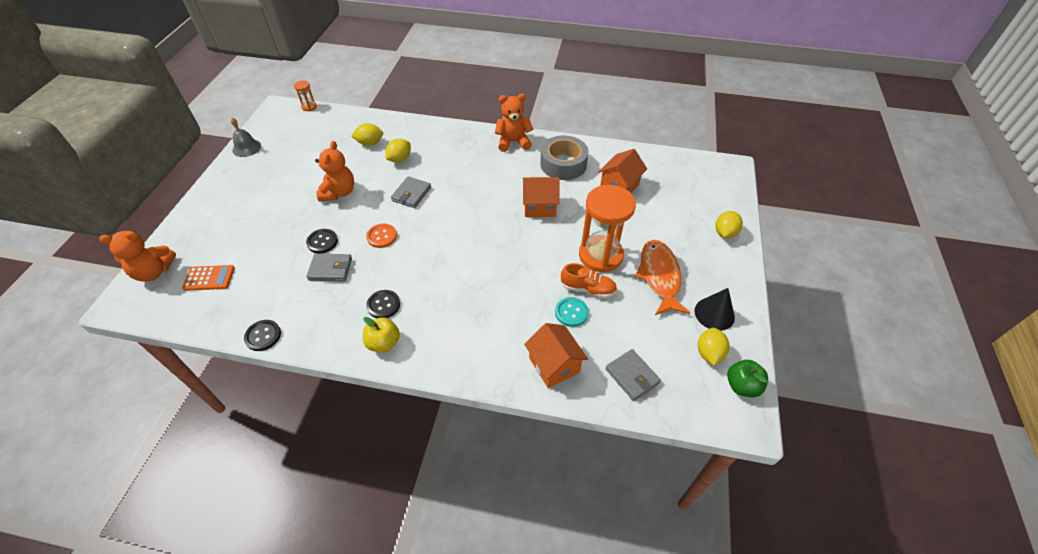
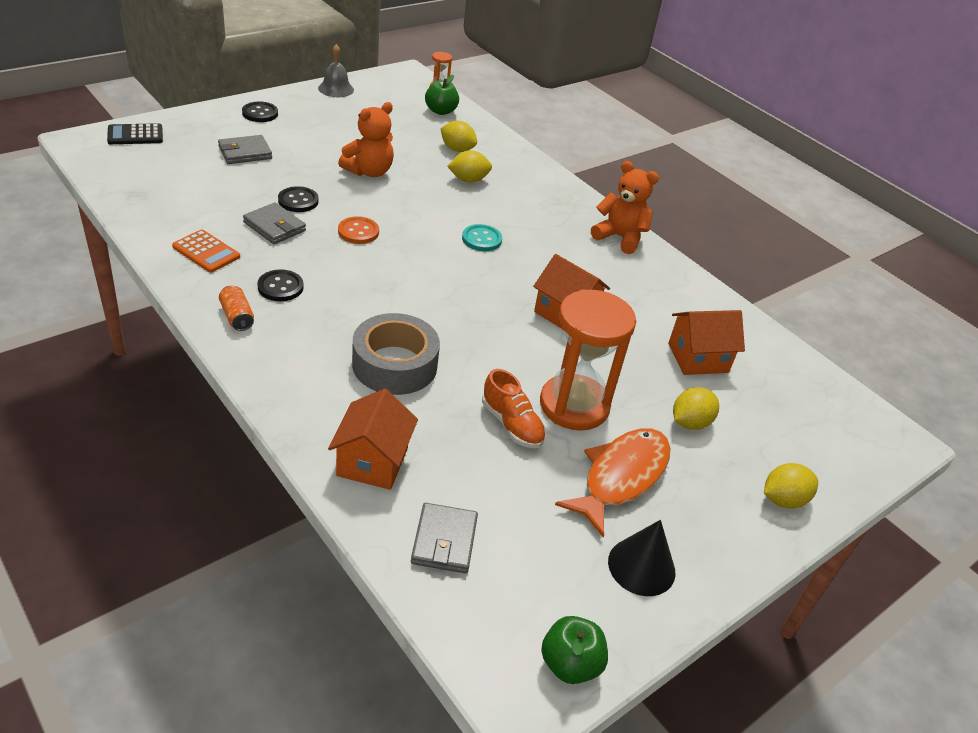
camera: 35 degrees right, 10 degrees down
(154, 272) = (135, 135): orange teddy bear -> black calculator
(209, 278) = (168, 167): orange calculator -> orange calculator (206, 252)
(263, 336) = (148, 238): black button -> black button (260, 113)
(329, 123) = (440, 111): none -> green apple
(384, 343) = (237, 317): yellow apple -> orange can
(411, 194) = (438, 216): grey wallet -> grey wallet (245, 153)
(563, 164) = (653, 293): grey tape -> grey tape (394, 364)
(571, 312) = (460, 431): turquoise button -> turquoise button (481, 239)
(709, 353) = (574, 598): yellow lemon -> yellow lemon (690, 423)

